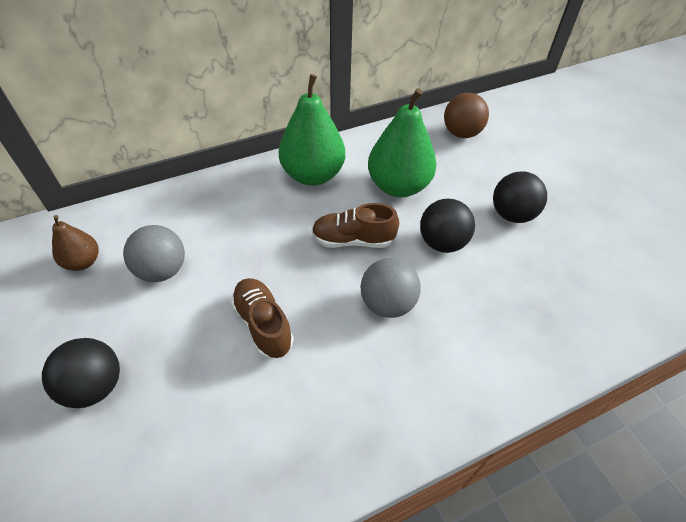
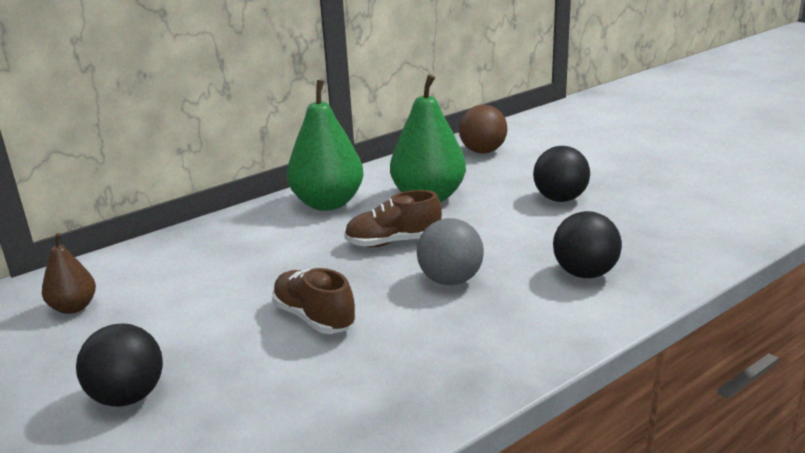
camera: 10 degrees left, 25 degrees down
(162, 270) = (176, 298): grey ball -> none
(442, 243) = (493, 229): black ball -> black ball (585, 273)

